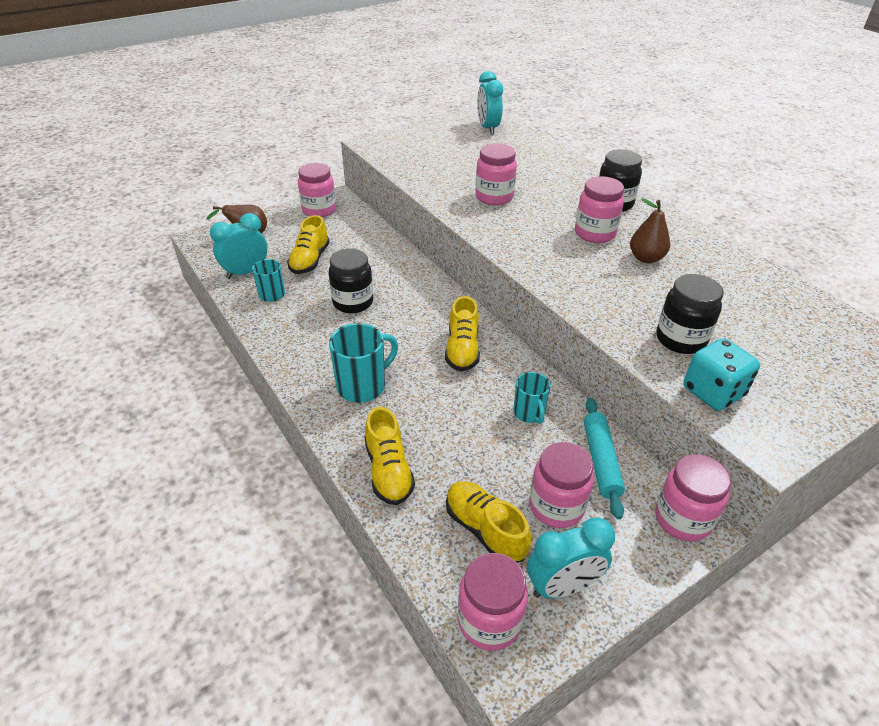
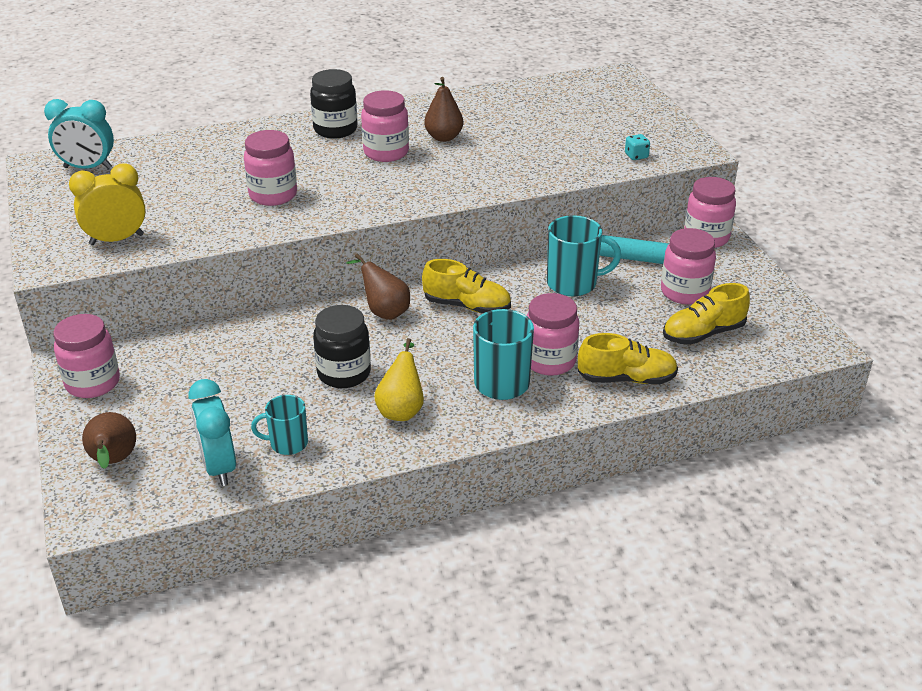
camera: 75 degrees left, 5 degrees down
(310, 260) = (225, 402): yellow shoe -> none
(317, 338) = (401, 409): none -> yellow pear
(407, 156) = (116, 239): none -> yellow clock
(436, 306) = (384, 311): none -> brown pear
(489, 621) = (789, 347): pink jar -> pink jar (549, 361)
(529, 413) = (573, 283): turquoise mug -> turquoise mug, size x1.59
(562, 586) = (761, 306): turquoise clock -> none
(680, 339) = (569, 152): black jar -> none
(713, 392) = (636, 156): turquoise dice -> turquoise dice, size x0.49

